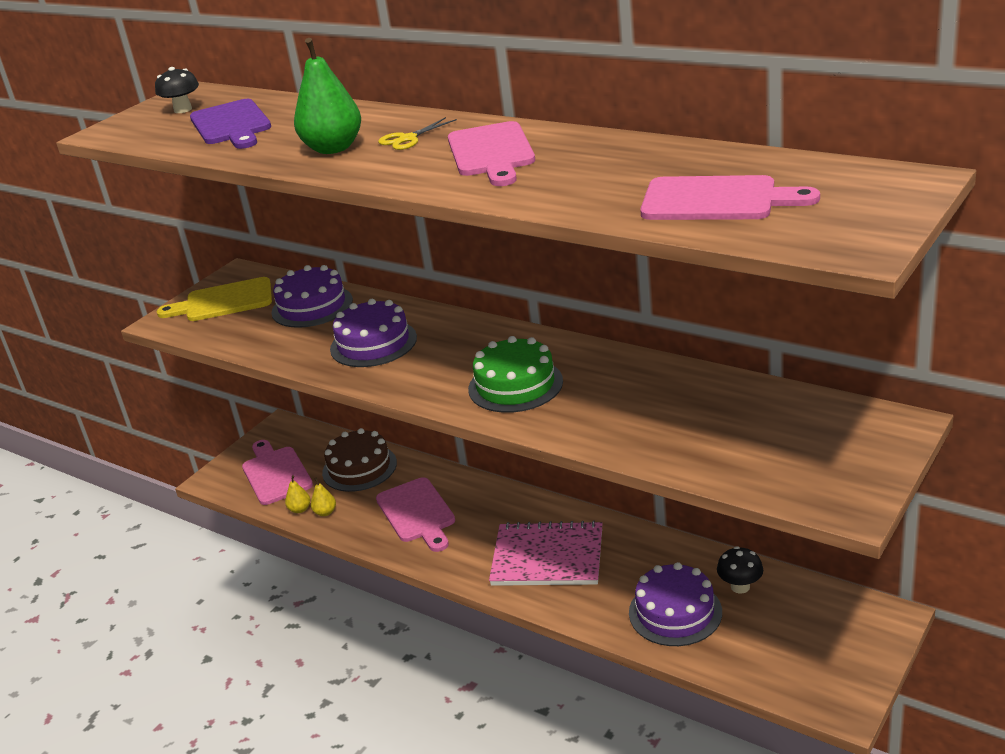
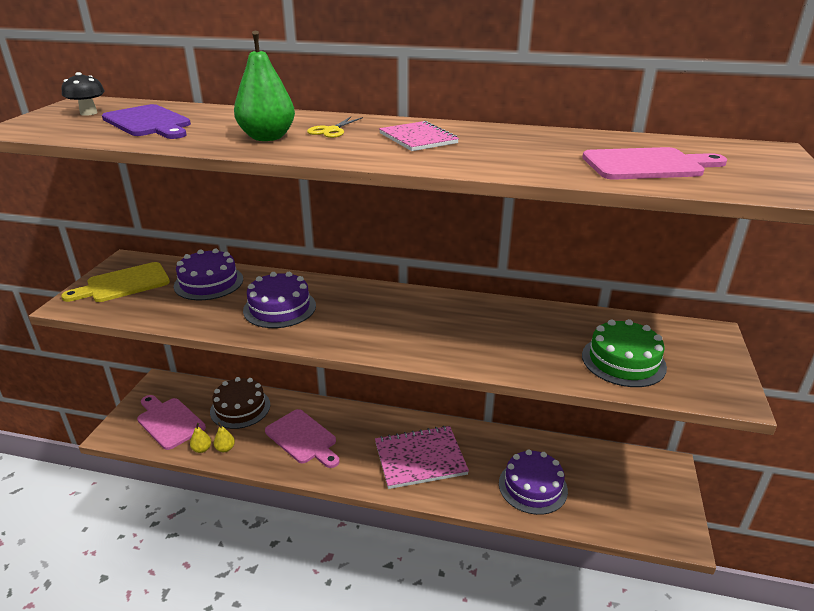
camera: 25 degrees left, 0 degrees up
(491, 153) = (418, 138): pink cutting board -> pink notebook
(515, 385) = (419, 331): green cake -> green cake (623, 361)
(740, 587) = (565, 459): black mushroom -> none

